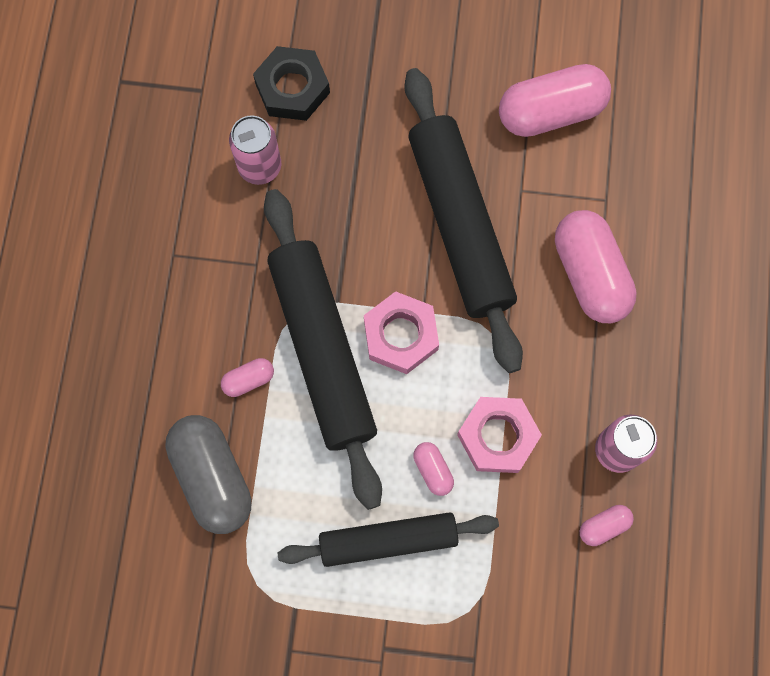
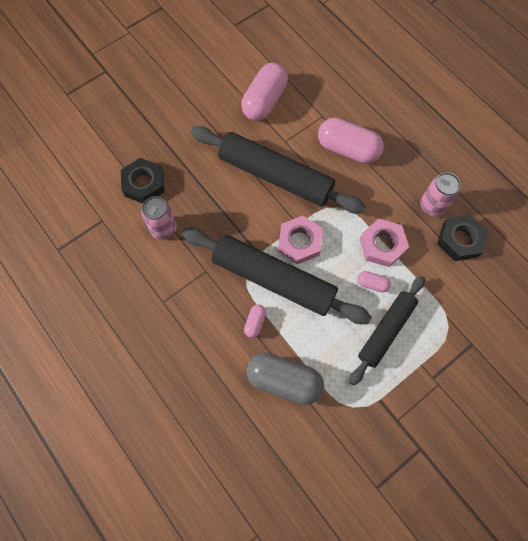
camera: 45 degrees left, 5 degrees down
(603, 526) = (460, 240): pink capsule -> black nut

